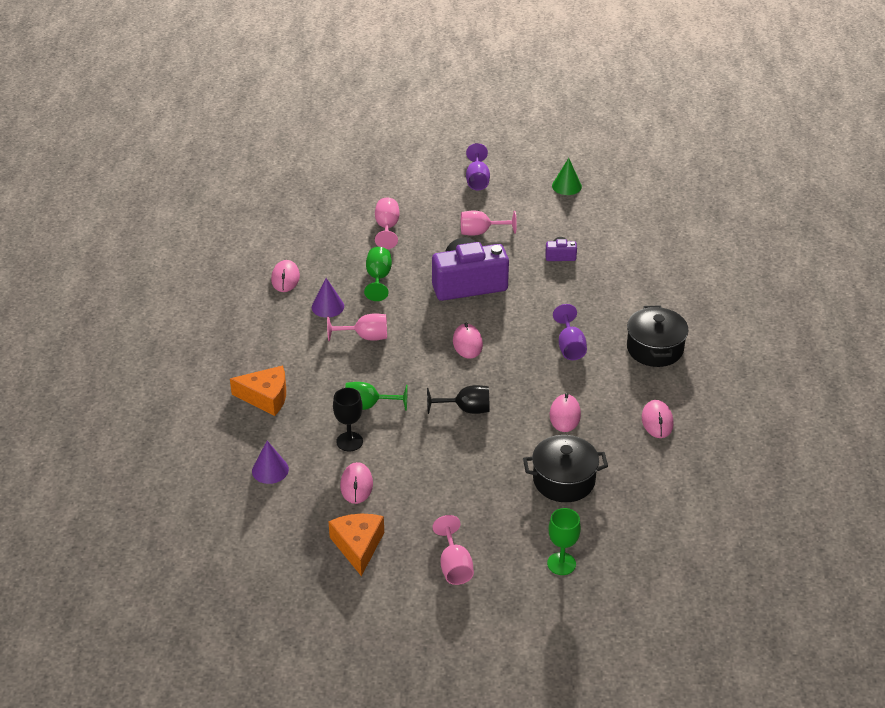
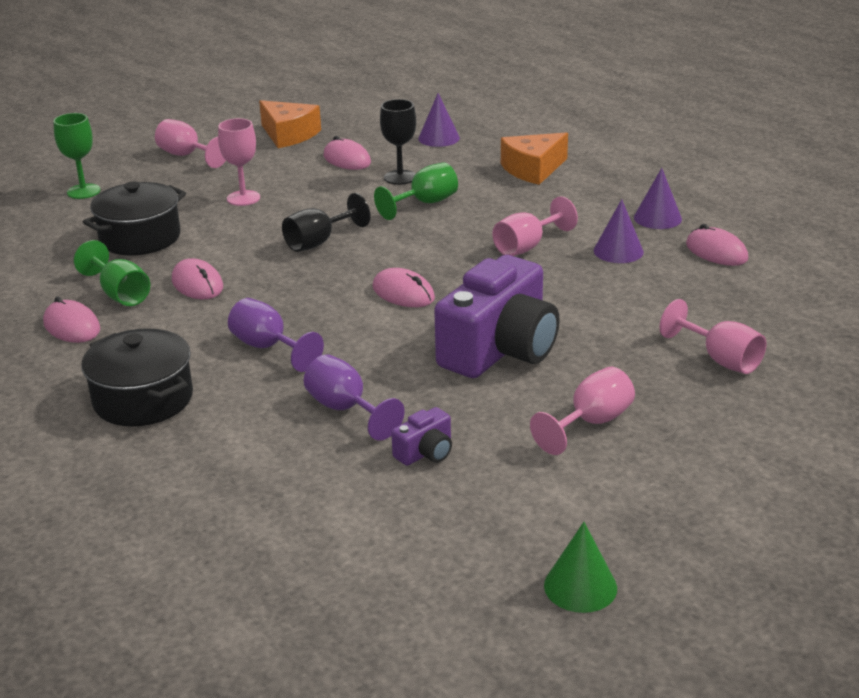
camera: 140 degrees right, 10 degrees down
(271, 315) = (657, 218): none -> purple cone
(378, 278) = (618, 301): green goblet -> green goblet (120, 294)
(465, 483) = (243, 198): none -> pink goblet
(477, 180) = (736, 504): purple goblet -> purple goblet (345, 409)

